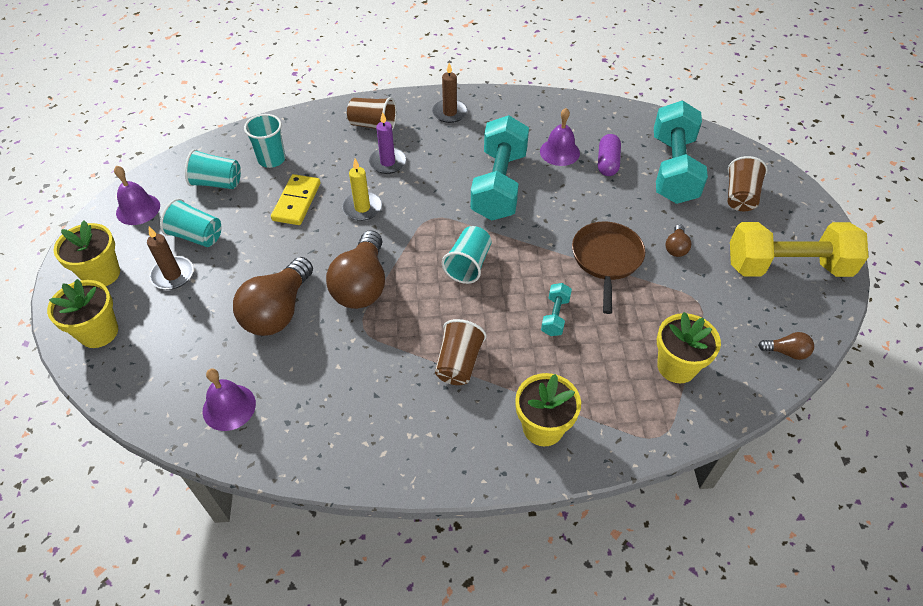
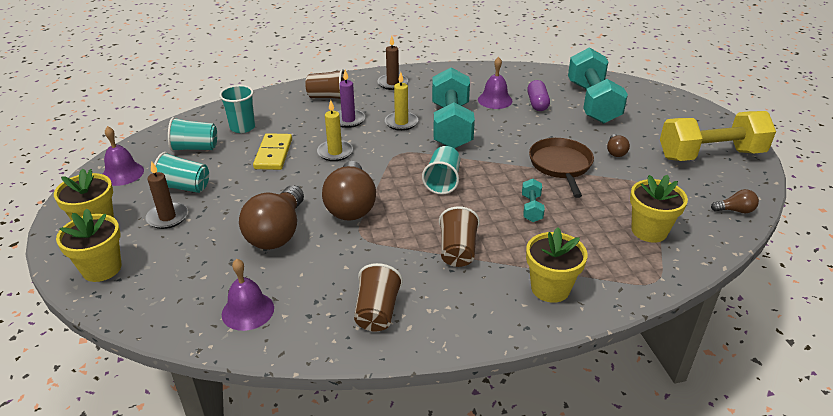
camera: 10 degrees left, 15 degrees down
(444, 173) = (401, 123): none -> yellow candle
(740, 196) = (653, 114): brown cup -> brown cup (377, 312)

